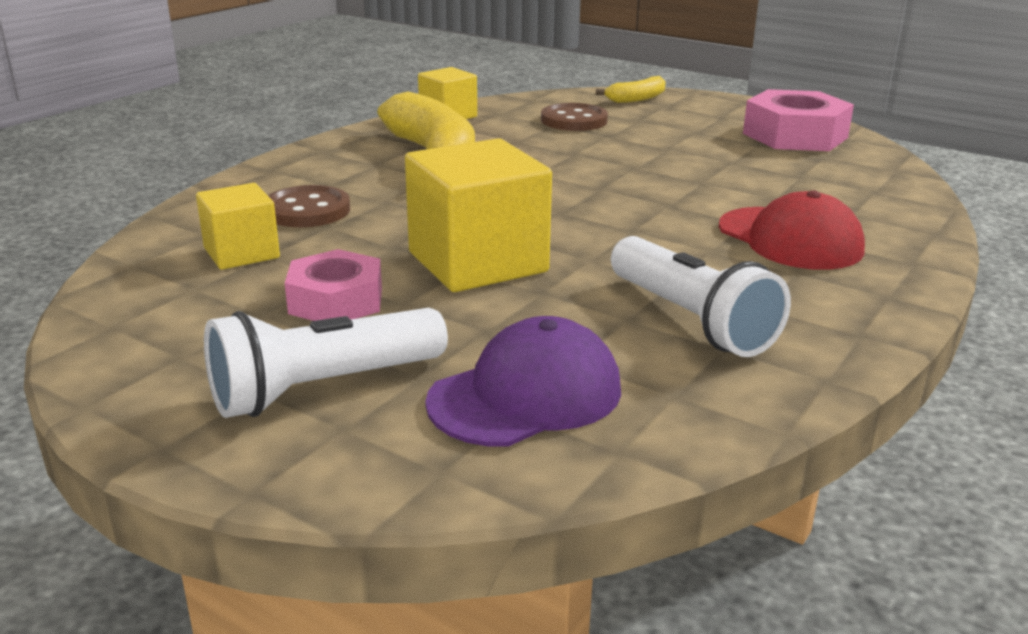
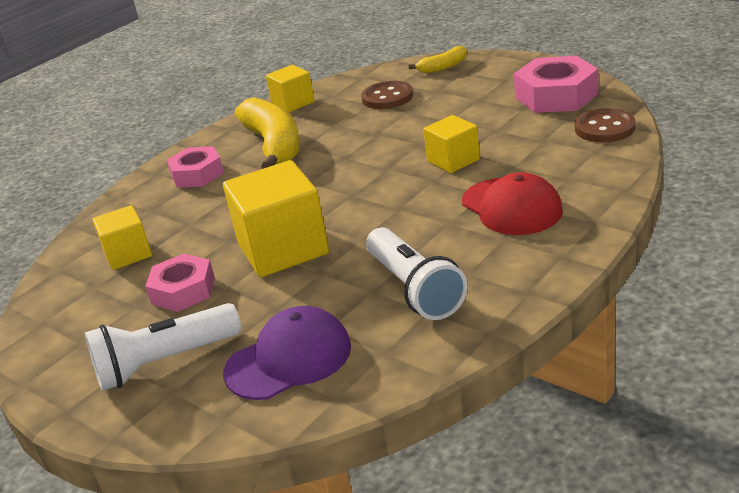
camera: 10 degrees right, 5 degrees up
(307, 210) = (176, 211): brown button -> brown button (604, 128)
(330, 175) = (197, 174): none -> pink nut
(688, 186) = (453, 160): none -> yellow cube

